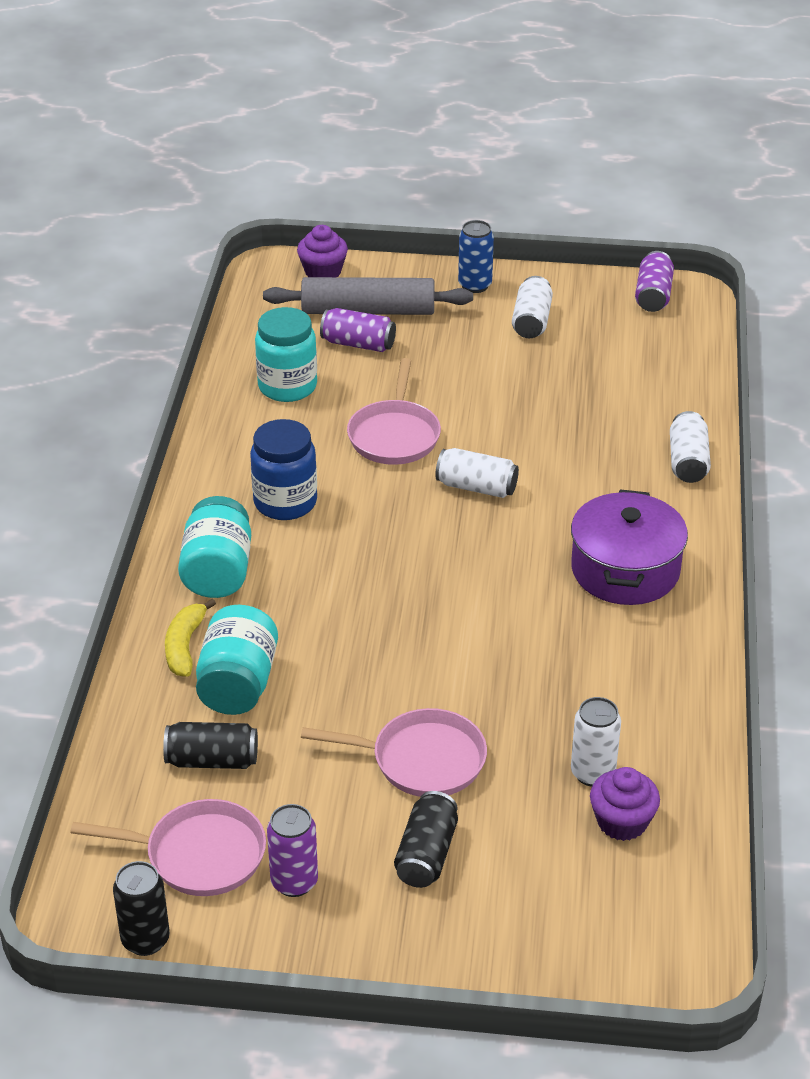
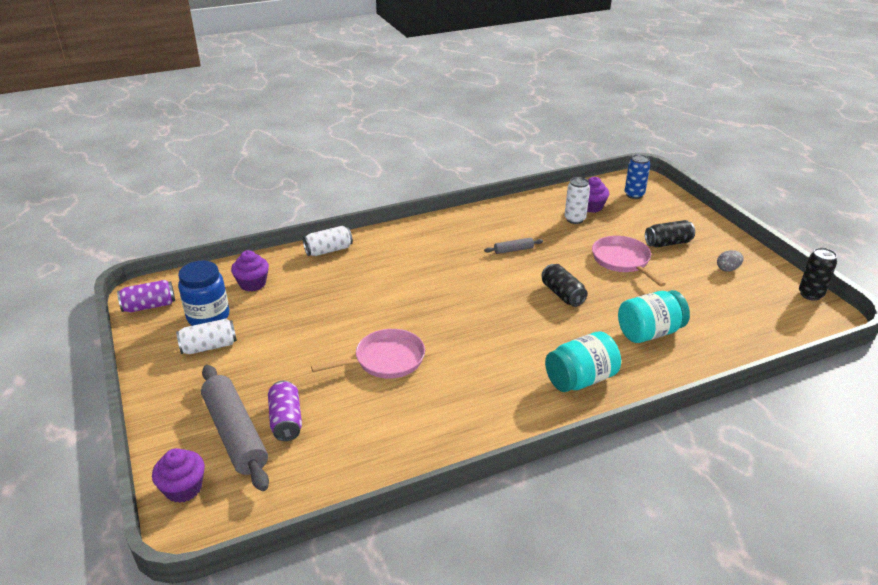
camera: 120 degrees left, 5 degrees down
(185, 646) = (648, 364): yellow banana -> none
(198, 855) = (754, 299): pink pan -> none
(212, 760) = (703, 319): black can -> black can (562, 294)
(285, 502) = (493, 379): blue jar -> blue jar (208, 317)
(287, 386) = (367, 435): turquoise jar -> none
(294, 882) = (727, 269): purple can -> grey egg
(475, 285) = (169, 390): blue can -> blue can (634, 195)
(476, 487) = (410, 310): white can -> none
(550, 648) = (513, 250): none -> grey rolling pin
(625, 570) = (436, 245): purple pot -> none
(646, 377) = (252, 284): none -> purple cupcake

